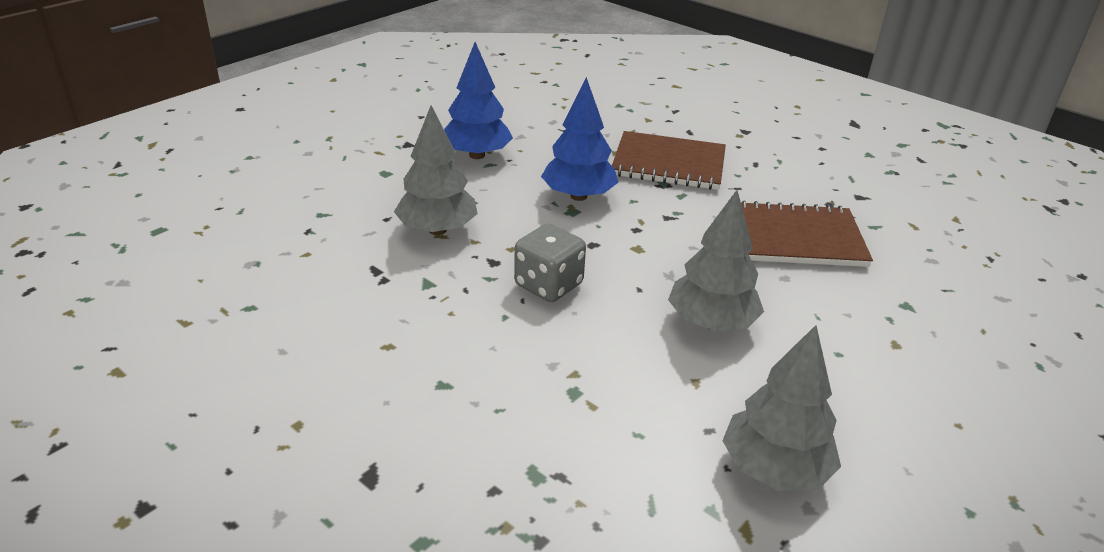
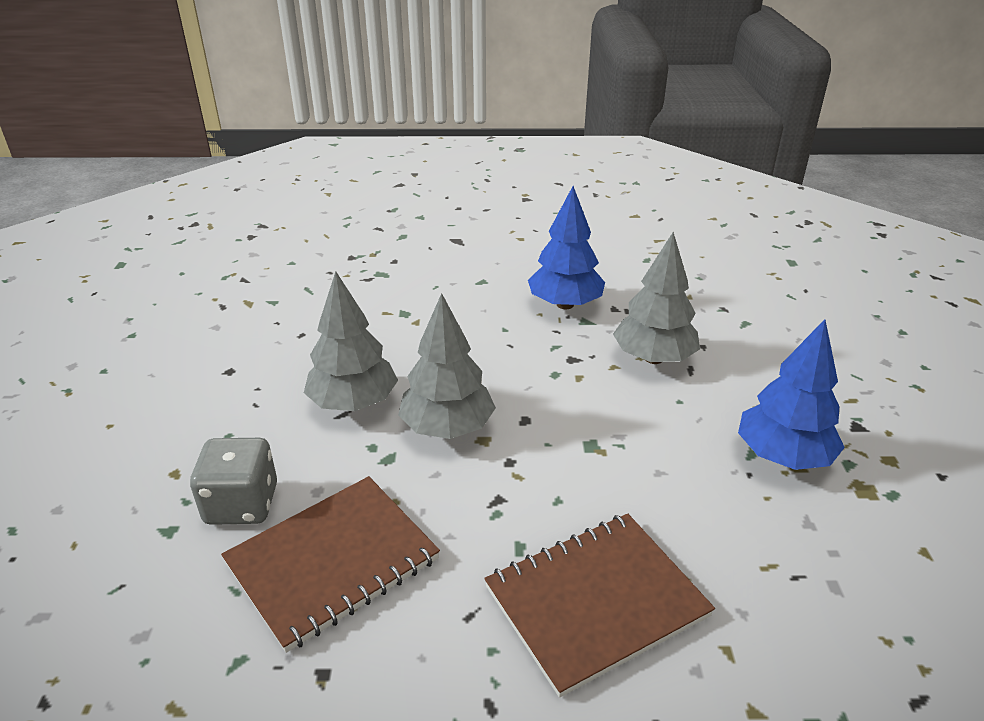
camera: 140 degrees right, 0 degrees up
(548, 285) = (508, 364): grey dice -> grey dice (242, 504)
(578, 196) = (612, 467): blue tree -> blue tree (565, 304)
(774, 469) = (246, 334): grey tree -> grey tree (447, 428)

